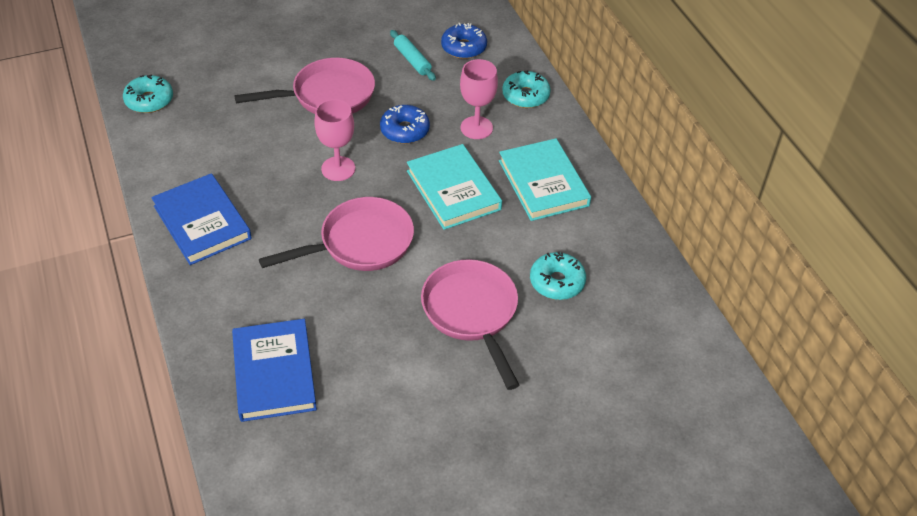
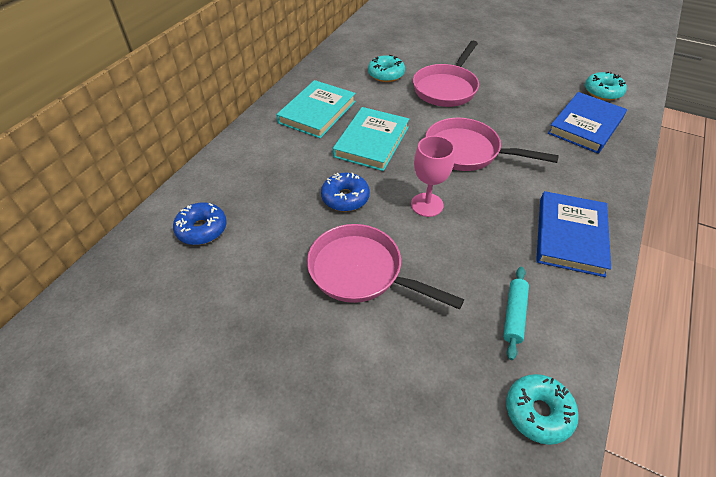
camera: 130 degrees left, 0 degrees up
(412, 60) = (253, 250): turquoise rolling pin -> turquoise rolling pin (514, 315)
(476, 128) = (298, 165): pink goblet -> none
(525, 96) = (234, 162): turquoise donut -> turquoise donut (603, 92)

